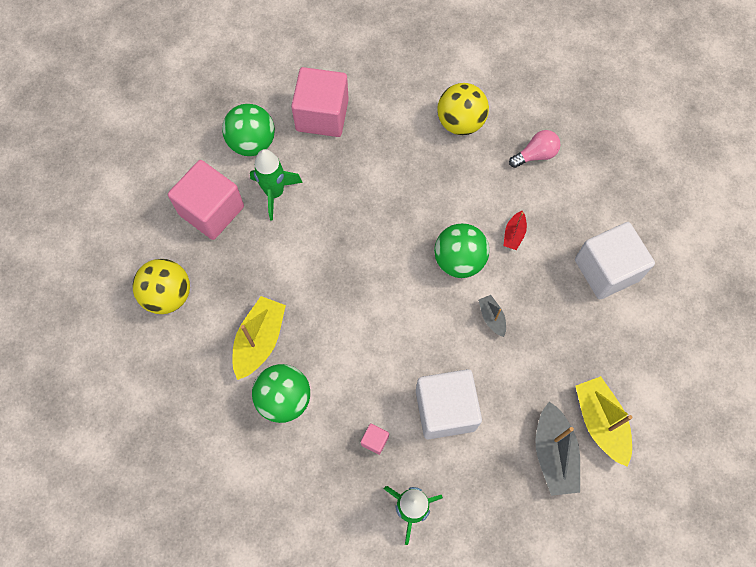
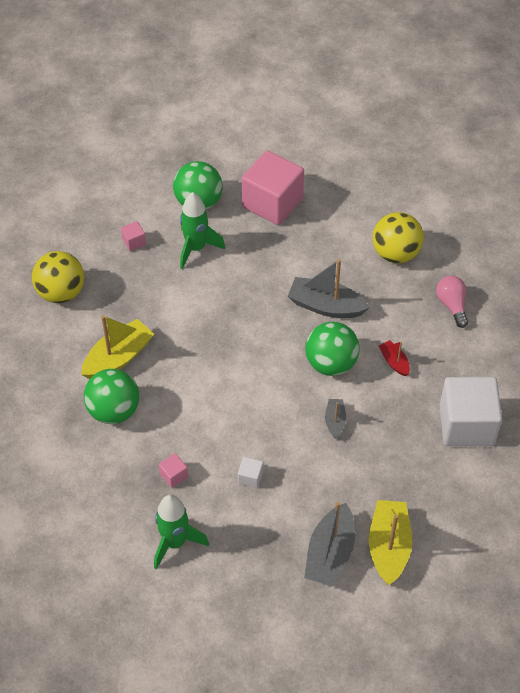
camera: 25 degrees right, 15 degrees down
(211, 210) = (134, 242): pink cube -> pink cube, size x0.40
(425, 203) = (326, 306): none -> grey boat
(445, 410) = (250, 477): white cube -> white cube, size x0.40
(514, 234) = (394, 362): red boat -> red boat turned 105 degrees clockwise
(535, 155) = (452, 305): pink light bulb -> pink light bulb turned 105 degrees counterclockwise

